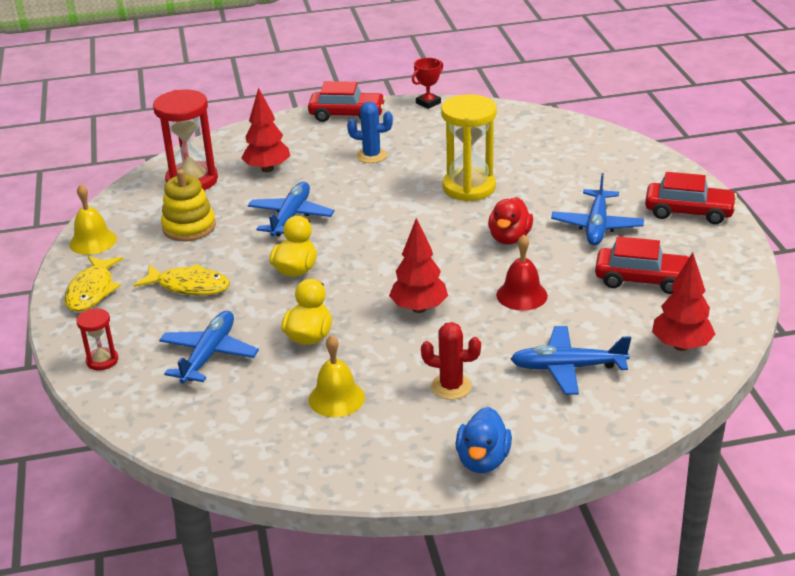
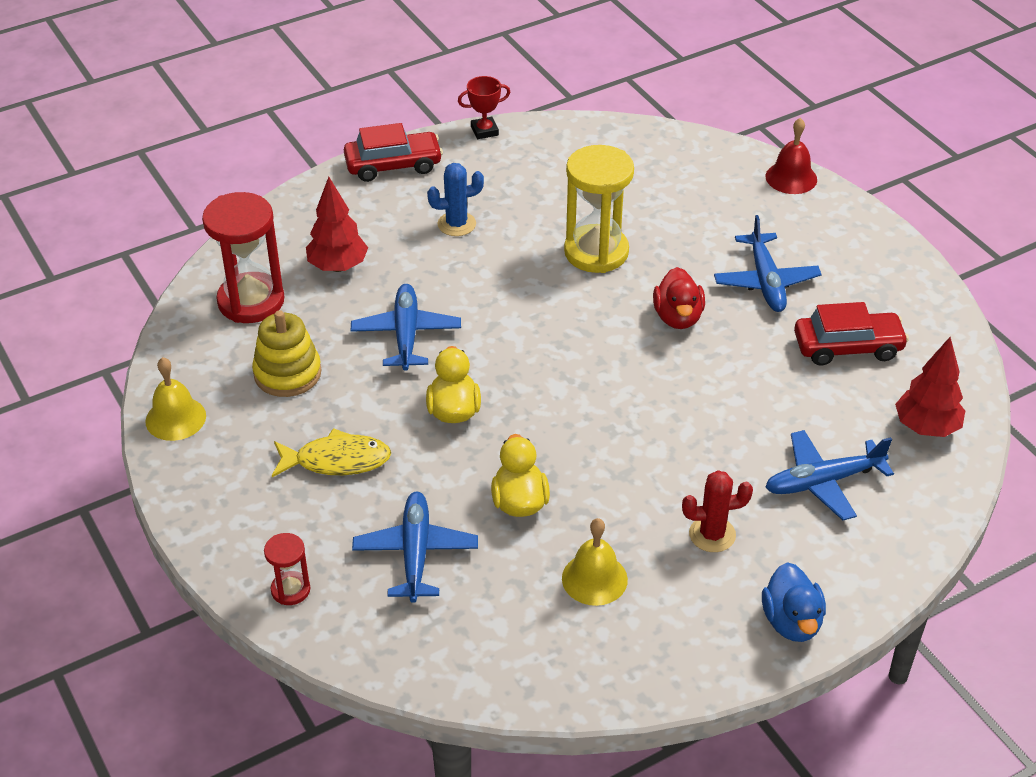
camera: 20 degrees left, 10 degrees up
(92, 291) = (218, 492): yellow fish -> none
(419, 308) = (624, 436): red tree -> none
(428, 103) = (484, 131): red trophy -> red trophy turned 45 degrees clockwise
(521, 295) = (729, 394): red bell -> red bell (791, 178)
(688, 212) = (855, 243): red car -> none

